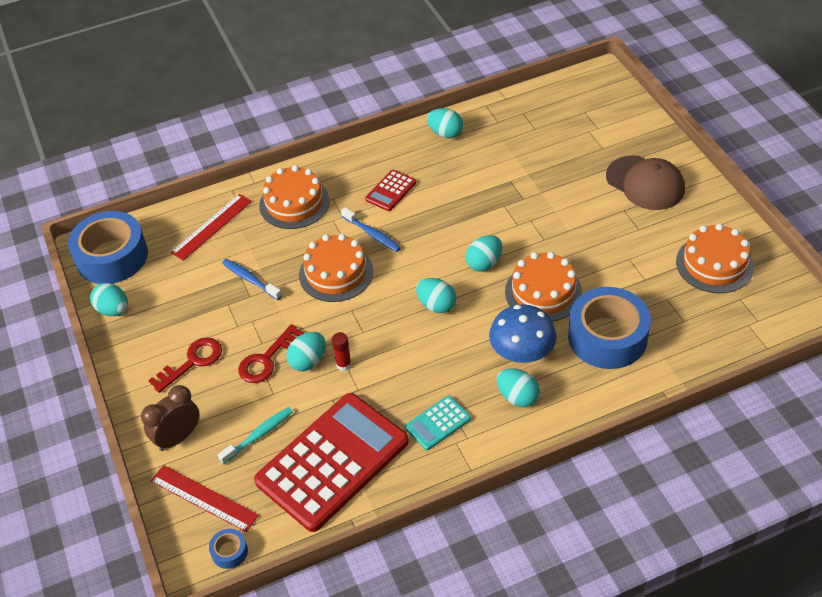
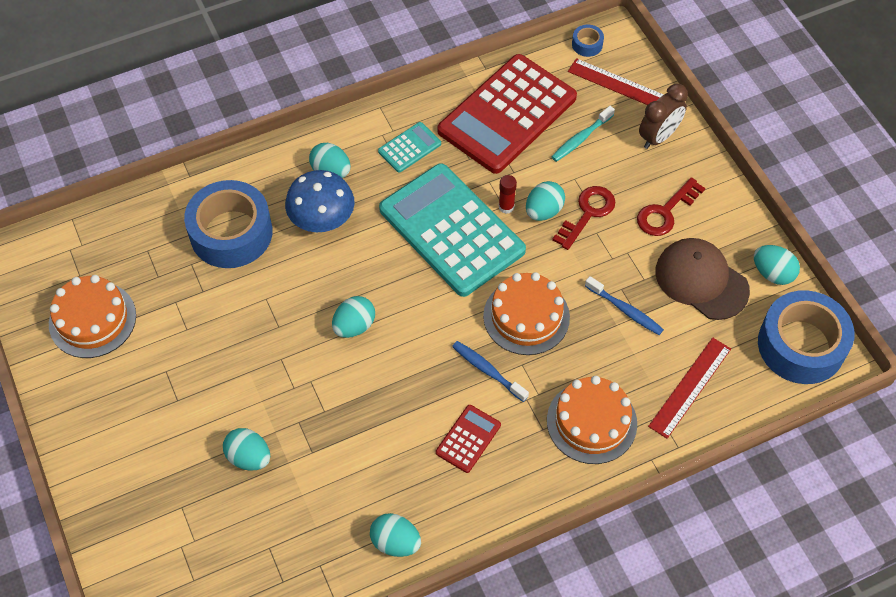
camera: 175 degrees right, 10 degrees up
(397, 342) = (452, 230): none -> turquoise calculator
(436, 305) = (410, 273): turquoise egg -> turquoise egg (249, 457)
(543, 292) = (291, 287): orange cake -> none
(645, 183) = (140, 442): brown cap -> brown cap (701, 280)

